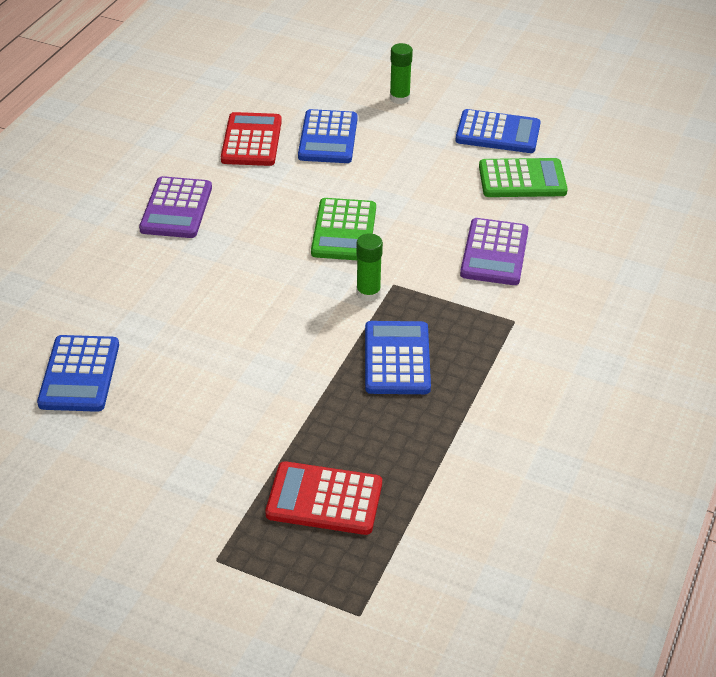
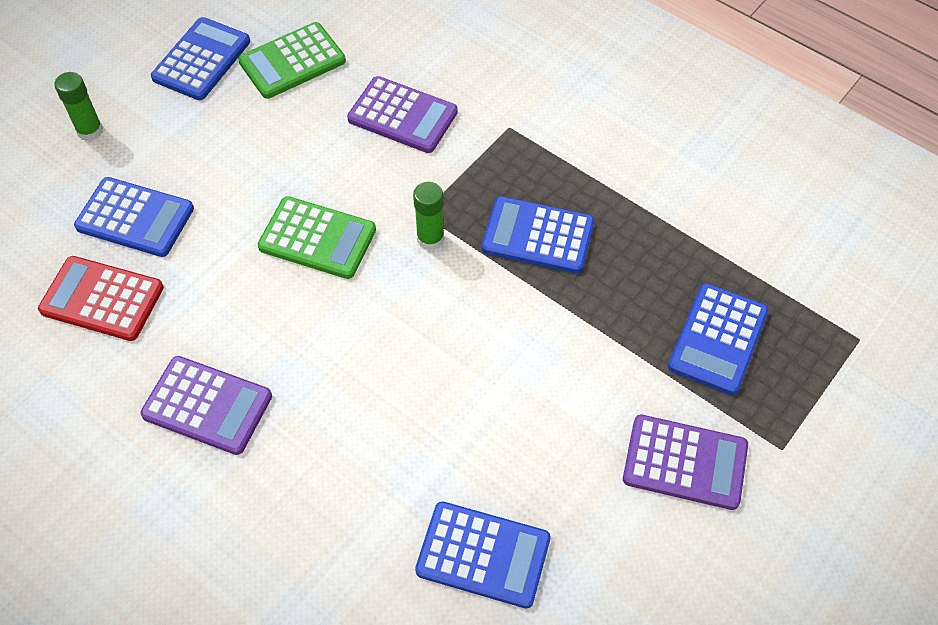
camera: 75 degrees left, 15 degrees up
(186, 489) = (685, 462): none -> purple calculator
(324, 499) = (718, 339): red calculator -> blue calculator
(522, 179) = (292, 61): green calculator -> green calculator turned 135 degrees counterclockwise

